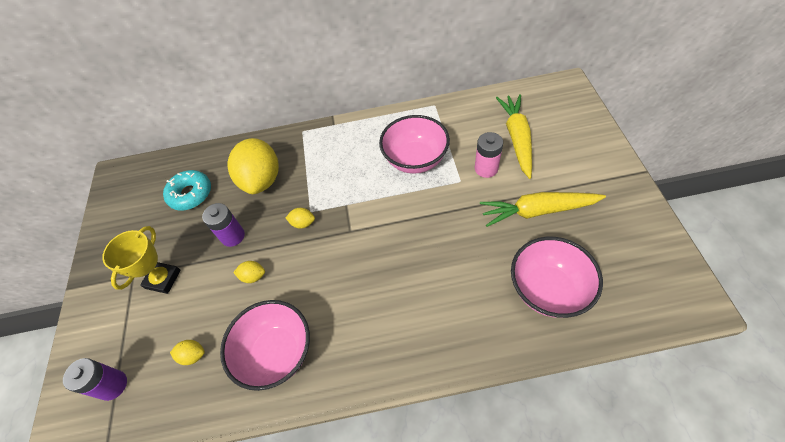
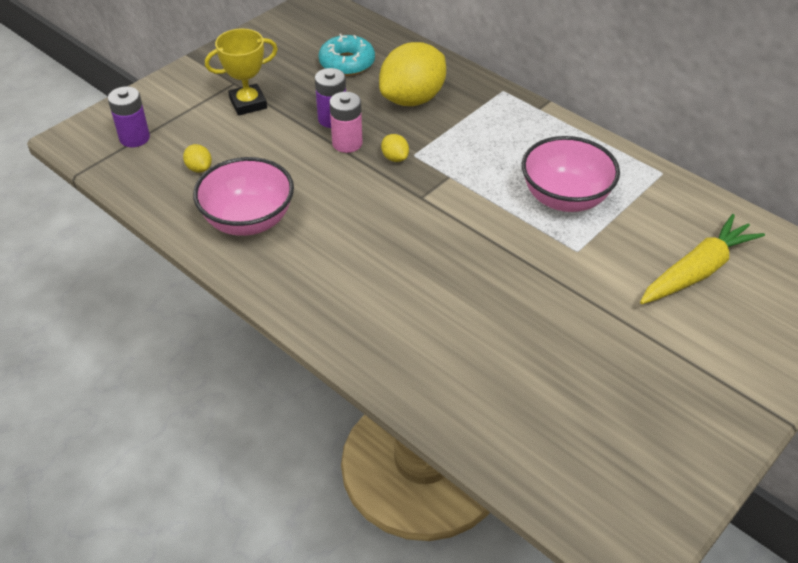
camera: 45 degrees right, 10 degrees down
(253, 276) = (306, 159): yellow lemon -> none
(486, 168) = (619, 264): pink battery -> pink battery (347, 143)
(537, 211) = (608, 339): yellow carrot -> none
(548, 289) = (510, 395): pink bowl -> none

